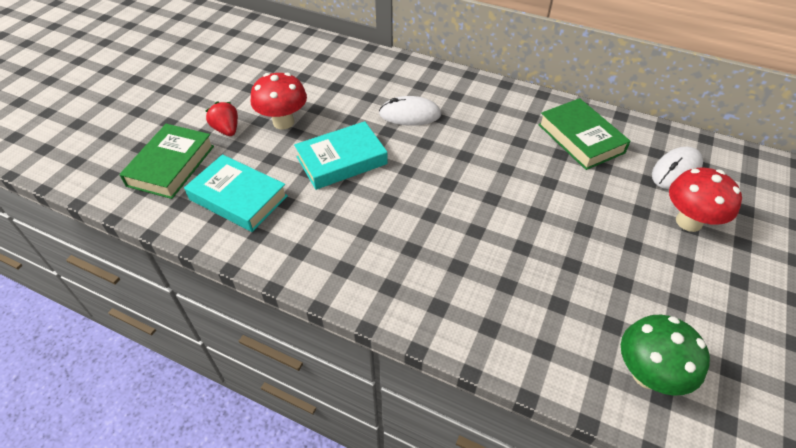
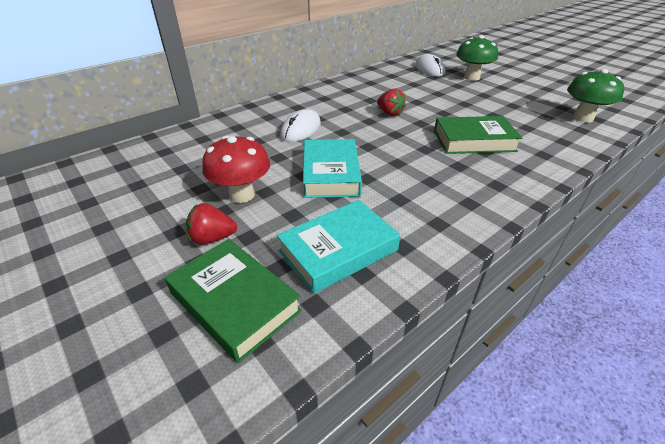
camera: 65 degrees left, 10 degrees down
(496, 166) = (389, 113): none -> red strawberry
(580, 138) = (383, 82): green book -> green book (474, 141)
(688, 222) = (471, 77): red mushroom -> green mushroom

